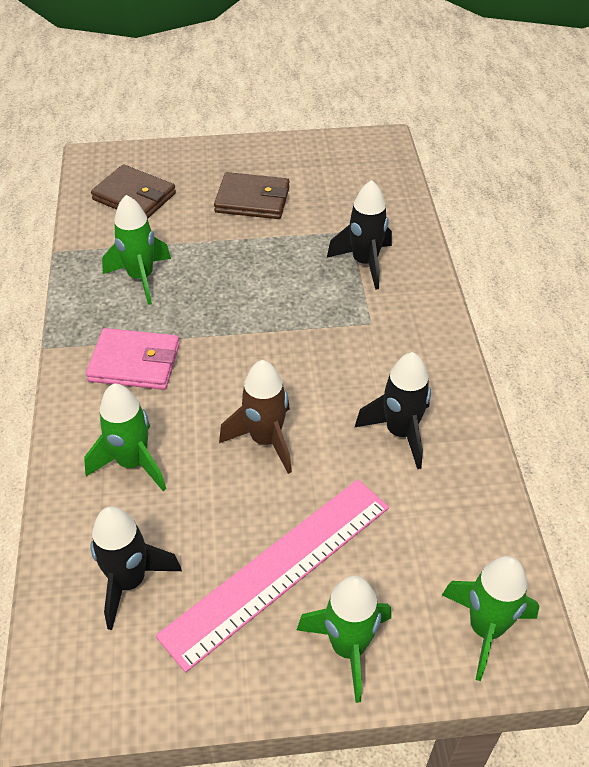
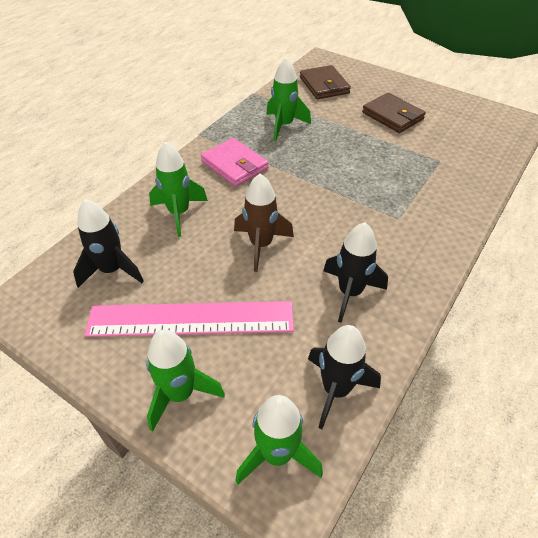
camera: 40 degrees right, 0 degrees up
(364, 263) = (431, 182): black rocket -> black rocket (336, 389)

